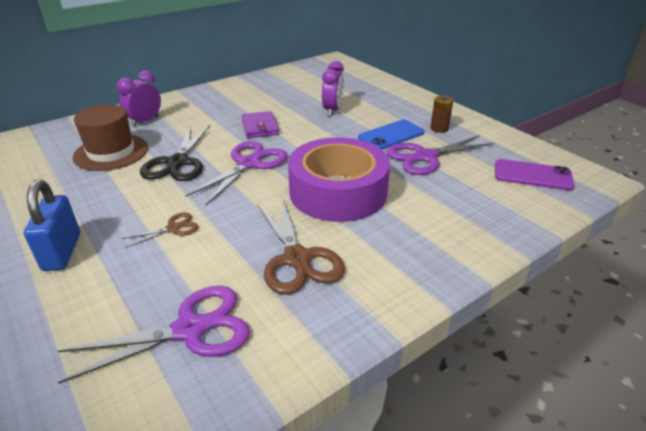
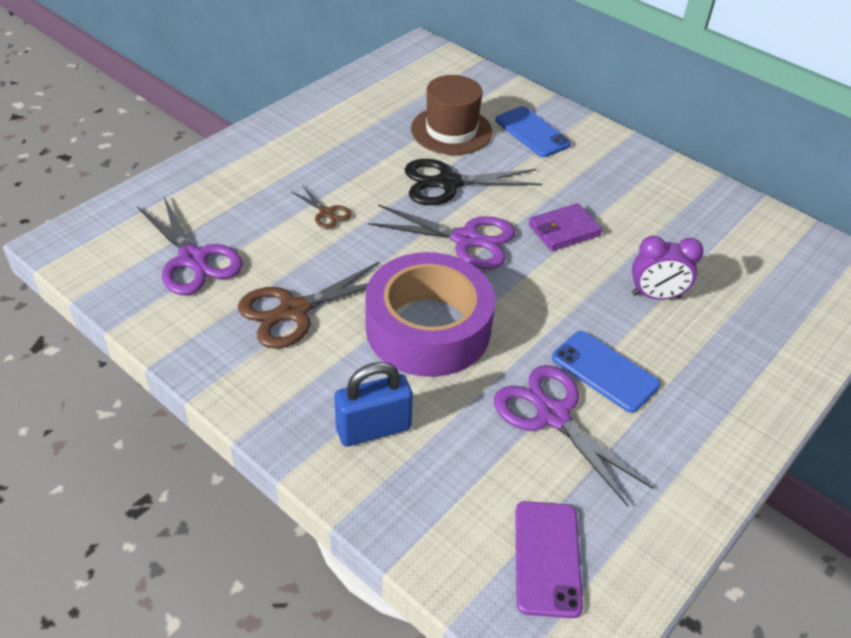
camera: 75 degrees right, 10 degrees up
(62, 252) = (279, 158): blue padlock -> blue padlock (373, 429)
(145, 121) = (532, 132): purple clock -> blue phone
(439, 129) = (657, 433): brown battery -> none

